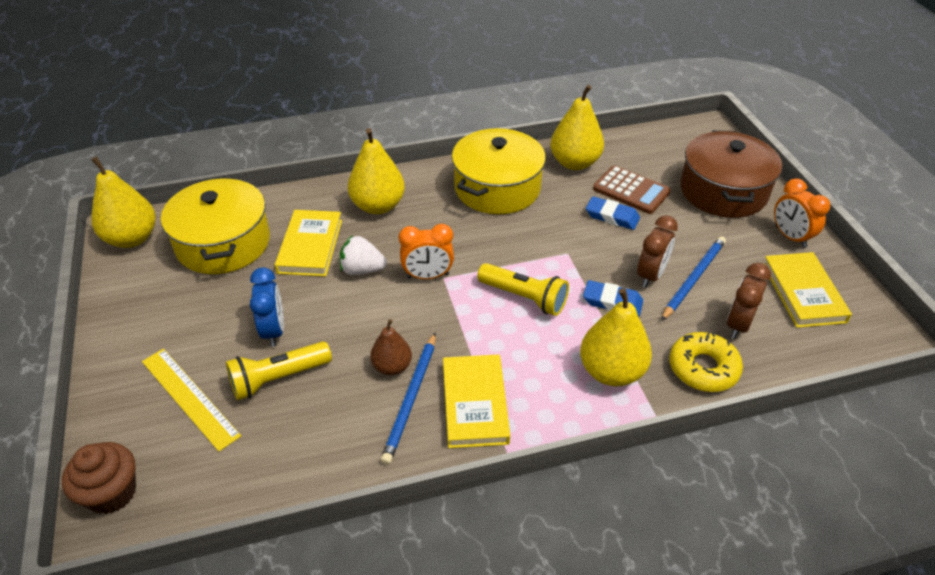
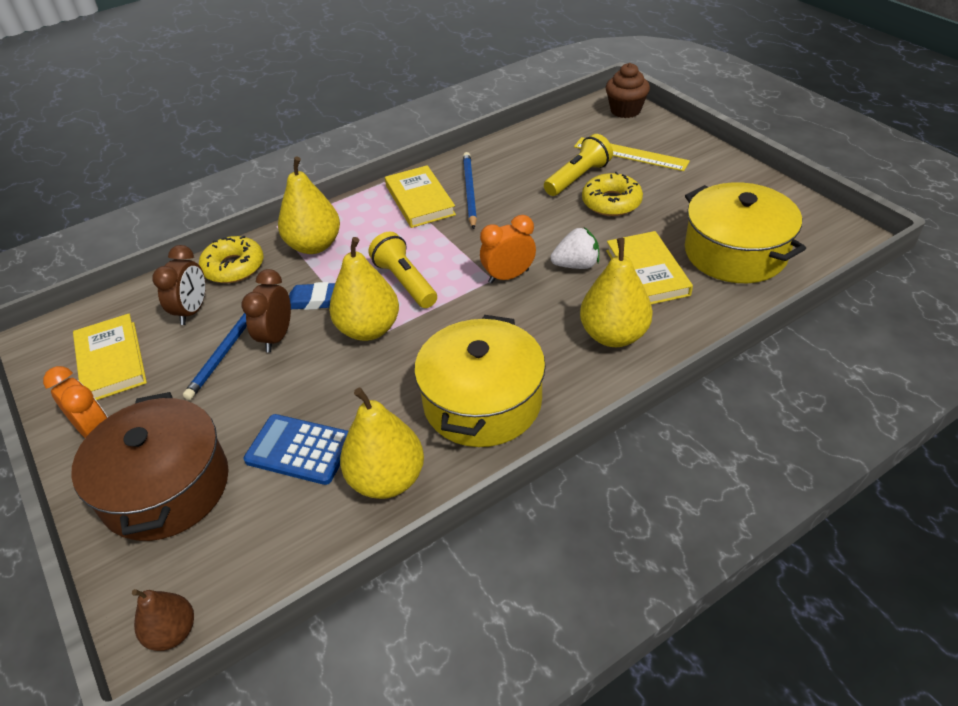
camera: 165 degrees right, 0 degrees up
(132, 238) = (827, 233): yellow pear -> yellow pear (369, 329)
(274, 331) = (611, 202): blue clock -> yellow donut
(392, 366) = (496, 205): brown pear -> brown pear (172, 632)
(524, 297) = (405, 282): yellow flashlight -> yellow flashlight turned 45 degrees clockwise
(612, 216) = (324, 400): blue eraser -> none
(631, 190) = (300, 450): brown calculator -> blue calculator

